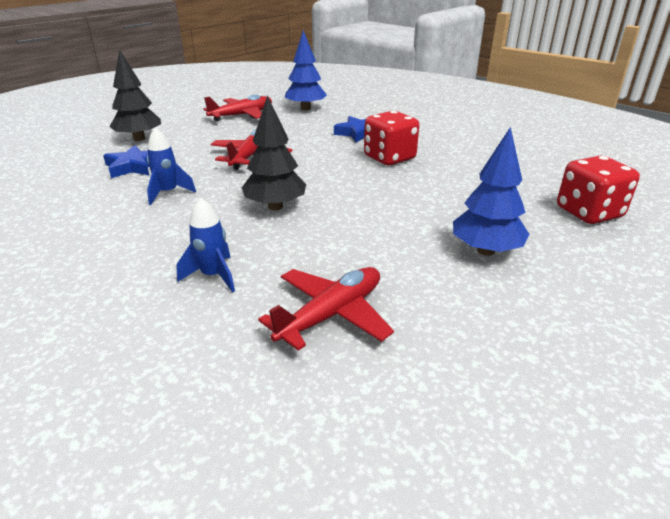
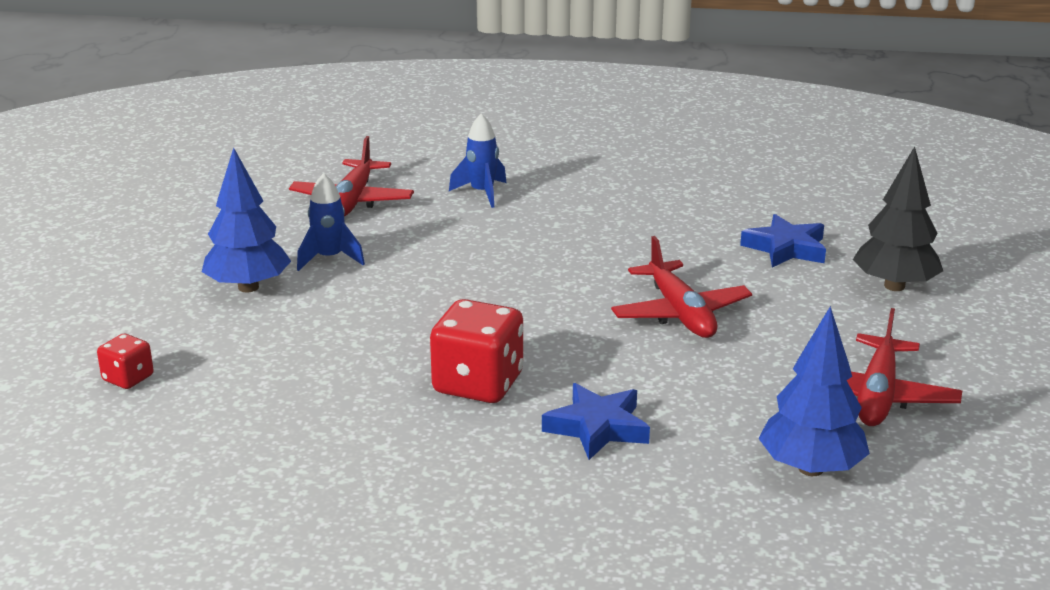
camera: 145 degrees right, 5 degrees down
(168, 193) = (669, 235): blue rocket -> blue rocket (329, 259)
(275, 206) = (526, 260): black tree -> none
(589, 212) = (128, 378): red dice -> red dice, size x0.53

